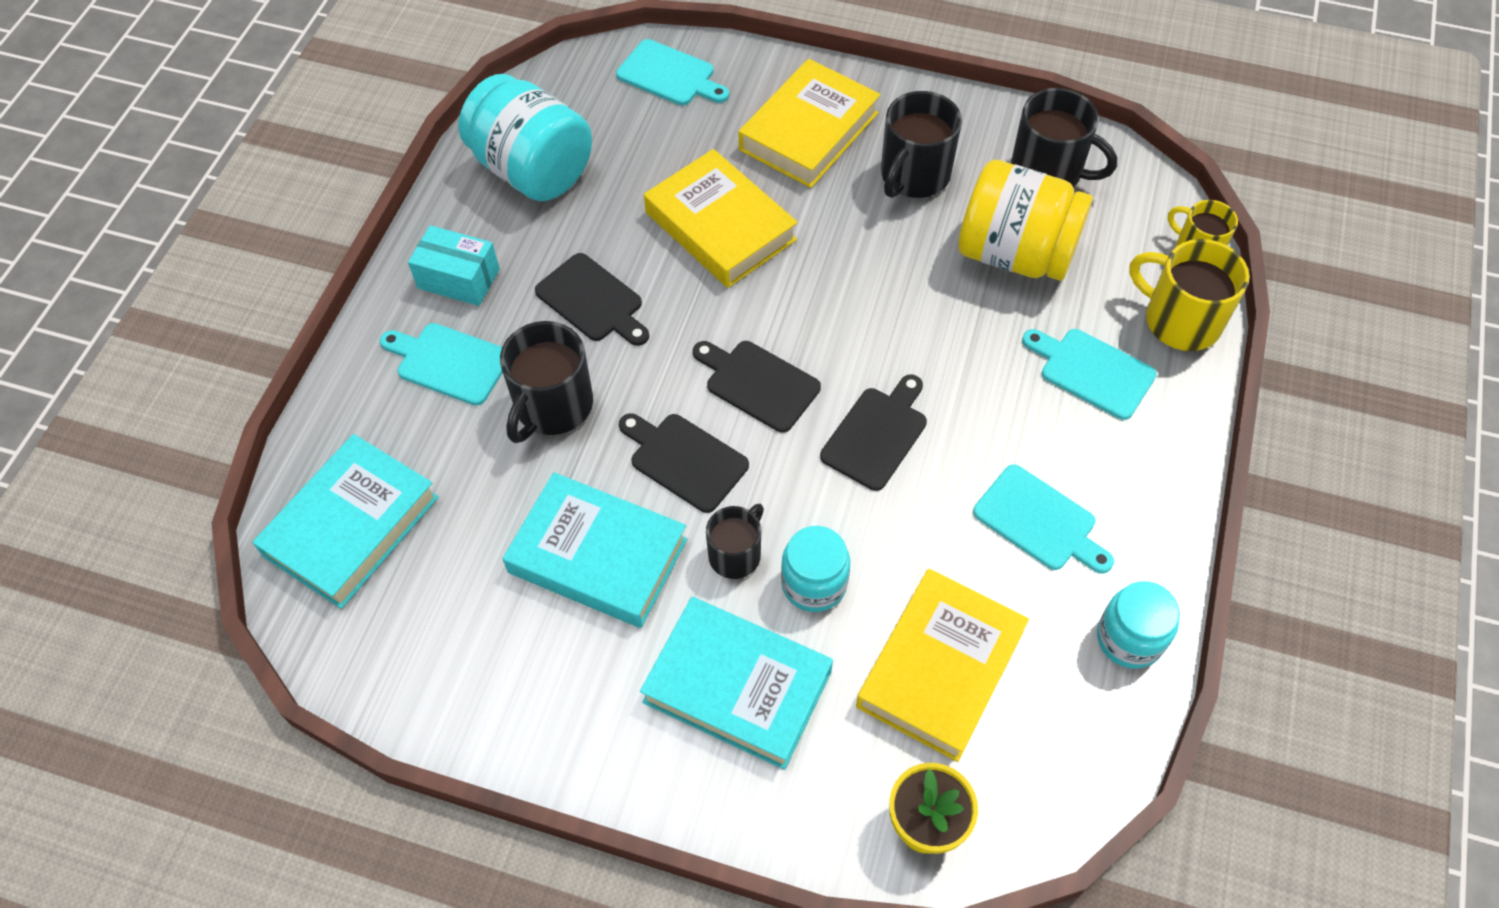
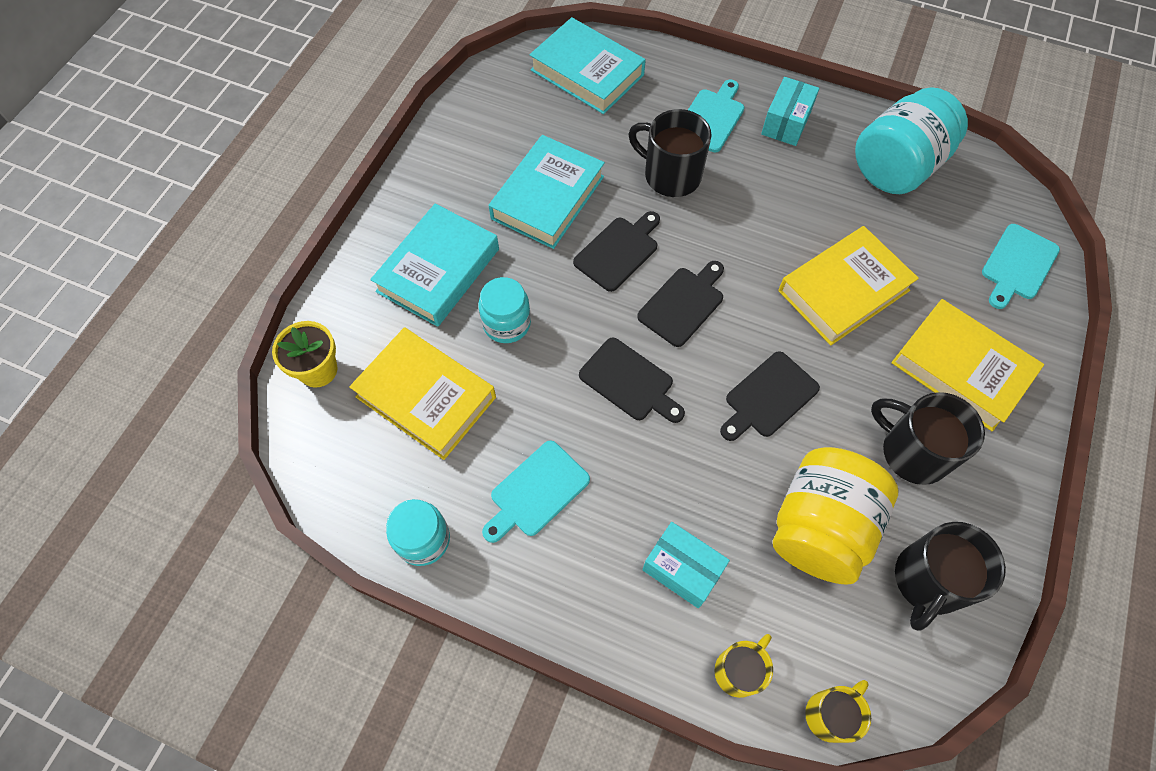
camera: 95 degrees right, 5 degrees up
(592, 301) = (765, 201): black cutting board -> black cutting board (768, 397)
(736, 554) = (537, 277): black mug -> none
(1092, 371) = (682, 569): turquoise cutting board -> turquoise box
(1180, 320) = (739, 670): yellow mug -> yellow mug, size x0.62

